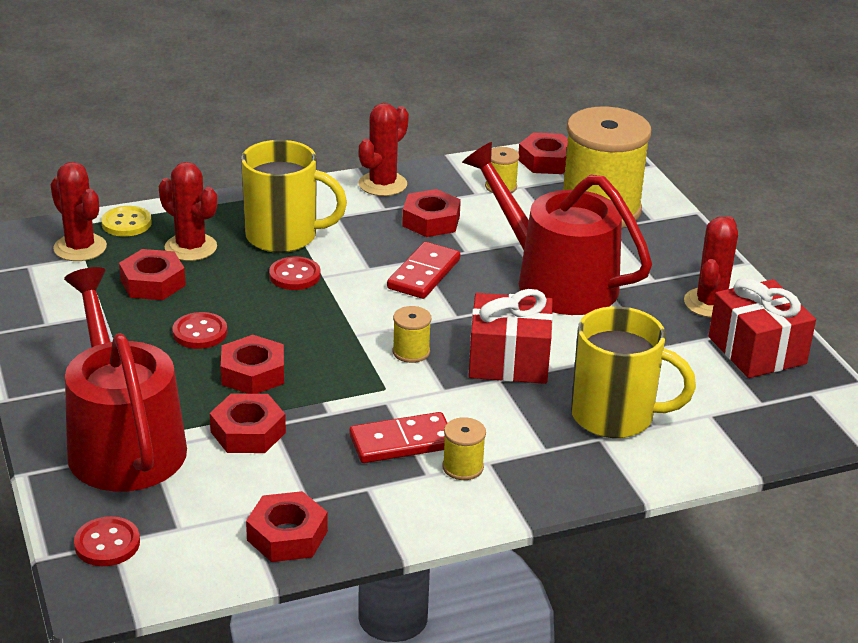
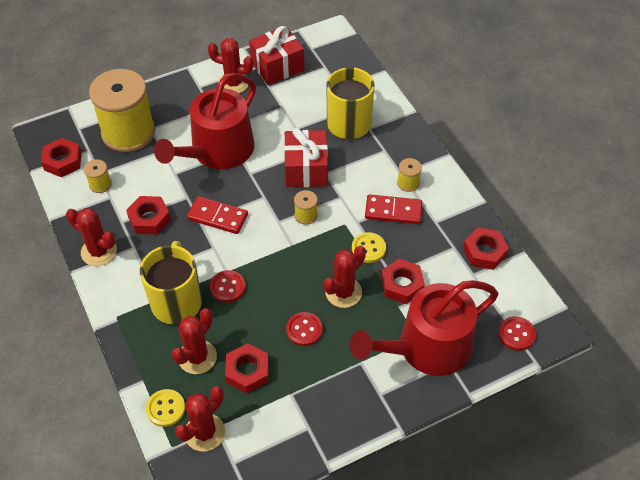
camera: 95 degrees left, 20 degrees up
(253, 373) = (343, 292): red nut -> red cactus
(329, 407) = (368, 248): none -> yellow button
(402, 442) = (393, 211): red domino -> red domino turned 60 degrees counterclockwise

